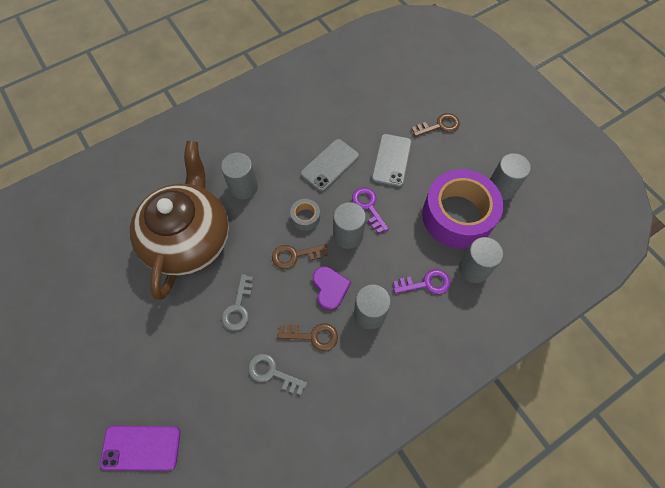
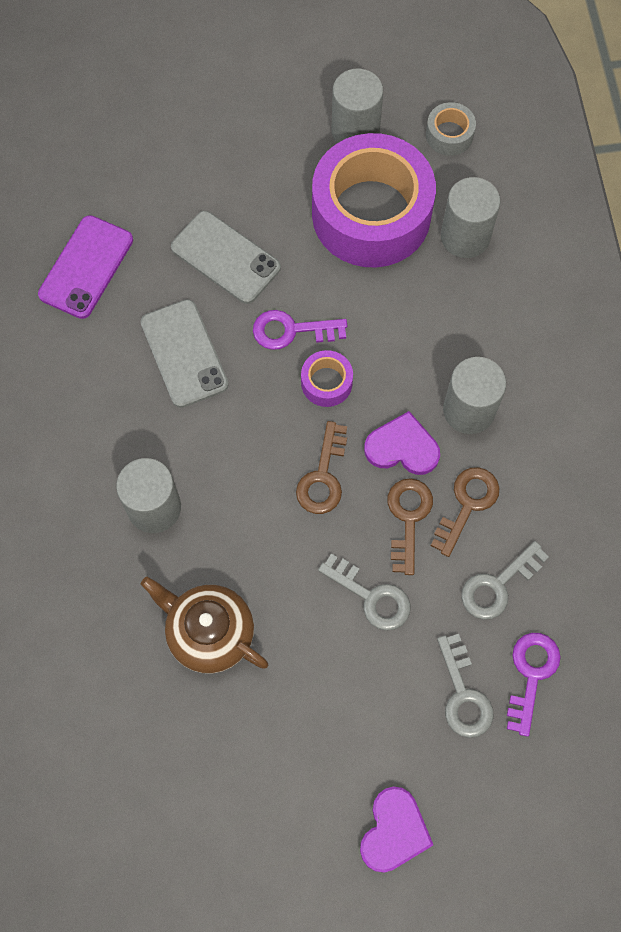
camera: 65 degrees left, 5 degrees up
(113, 373) = (394, 831): none -> purple heart
(141, 447) = (530, 820): purple phone -> purple phone (86, 267)
(189, 238) = (209, 632): brown teapot -> brown teapot, size x0.52
(201, 379) = (463, 694): none -> grey key
(305, 217) = (263, 432): grey tape -> grey tape (449, 135)
(348, 235) = (326, 383): grey cylinder -> purple tape
(426, 283) = (458, 311): purple key -> purple key (531, 674)
(439, 126) = (199, 157): brown key -> brown key (408, 518)

